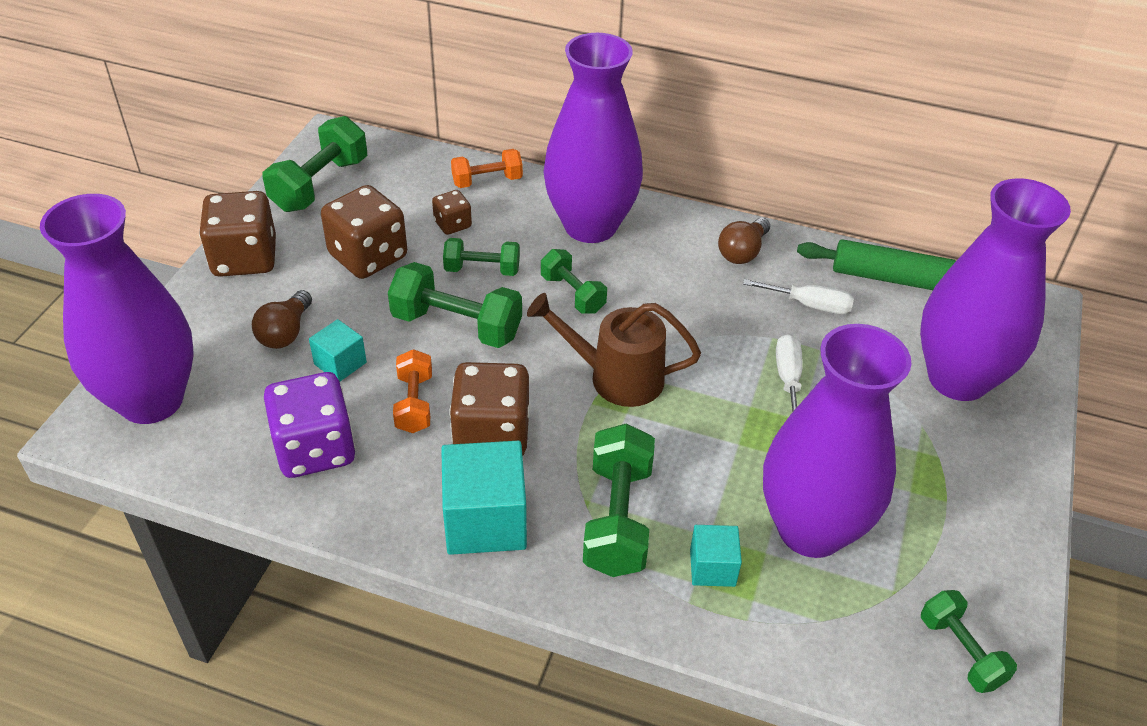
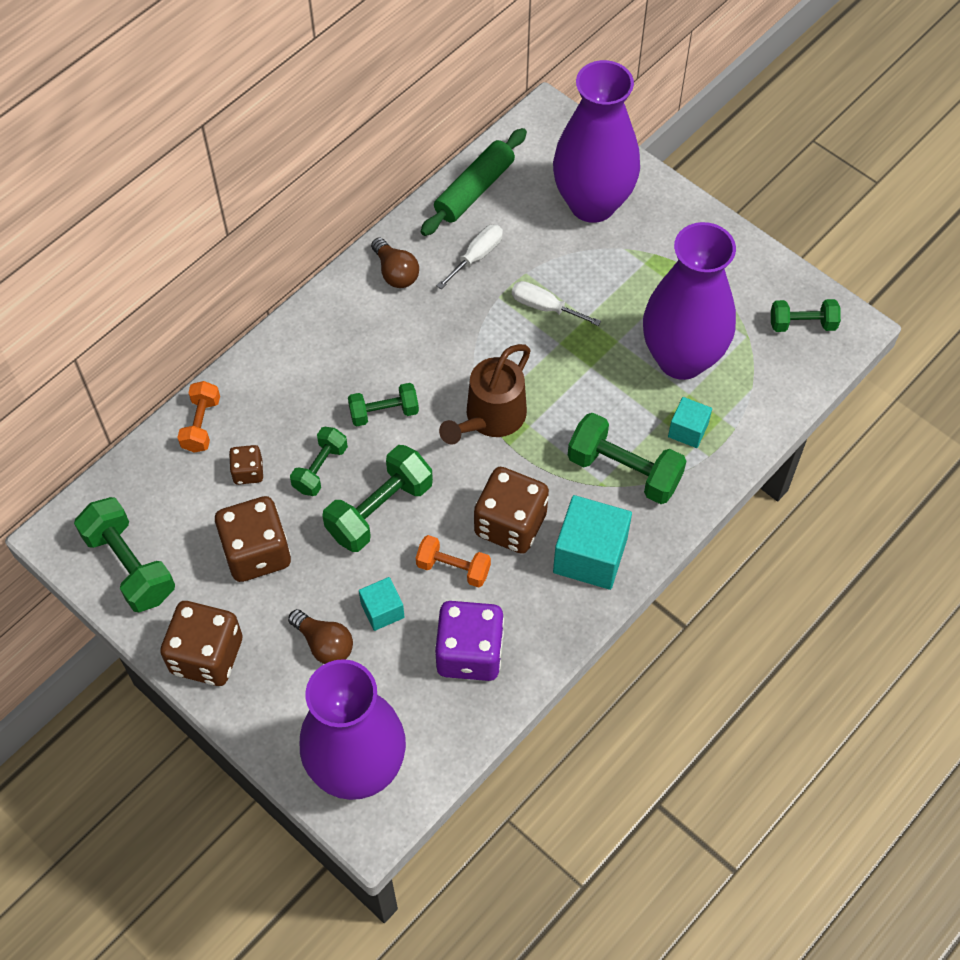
camera: 65 degrees left, 15 degrees up
(590, 225) = (306, 367): purple vase -> none

